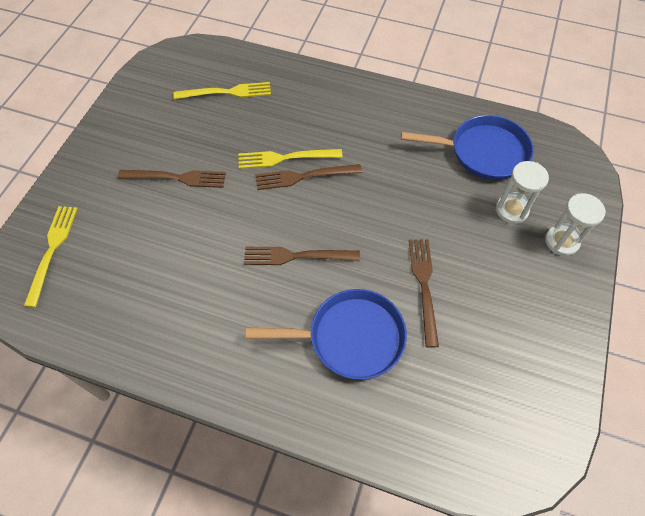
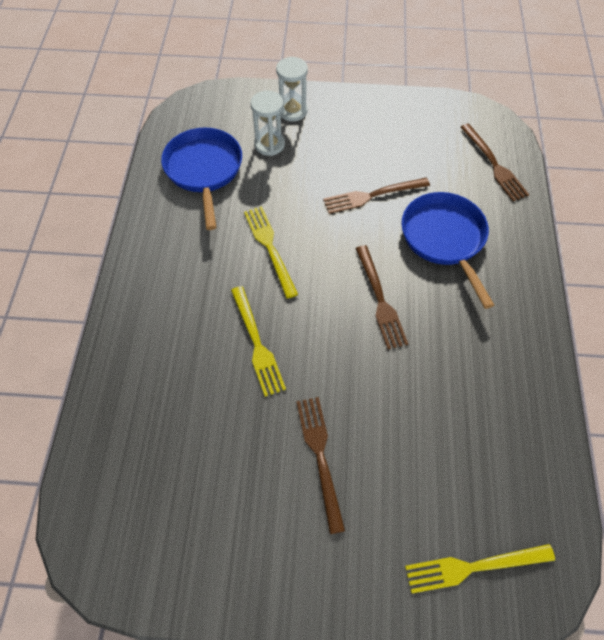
camera: 105 degrees left, 0 degrees up
(228, 92) = (160, 444): yellow fork -> yellow fork (269, 247)
(303, 177) = (279, 319): brown fork -> brown fork (494, 165)

